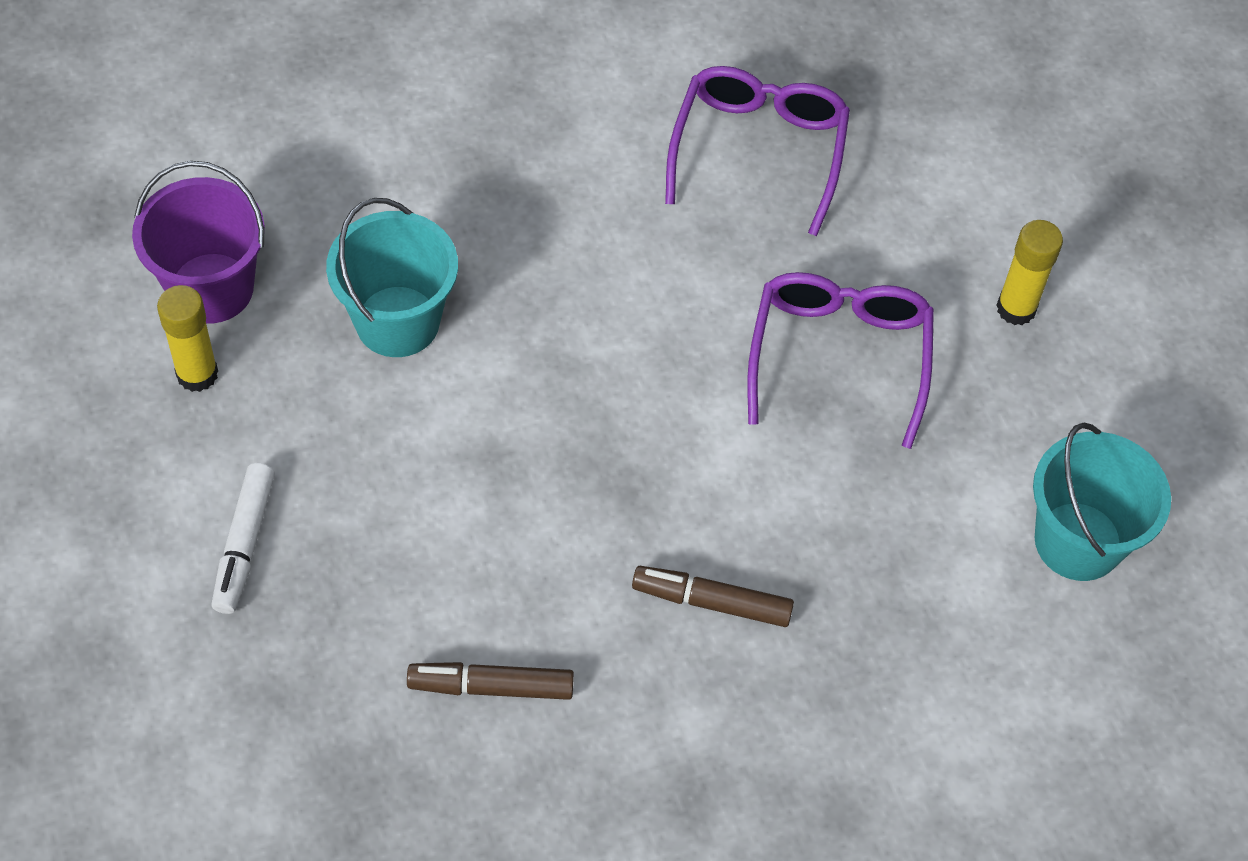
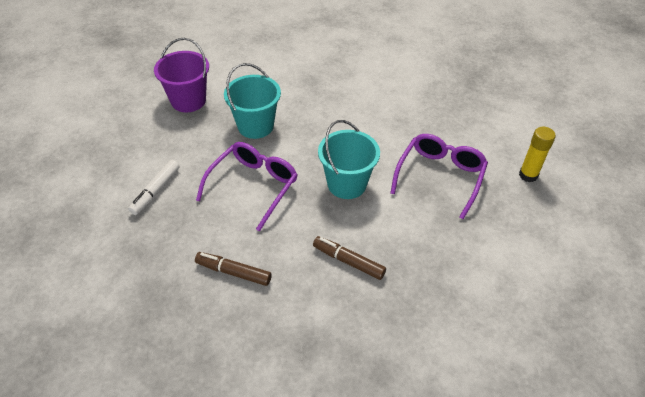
camera: 20 degrees right, 10 degrees down
(197, 374) = (168, 127): yellow glue stick -> none
(758, 150) = (428, 97): purple glasses -> purple glasses (253, 186)
(1078, 541) = (536, 277): turquoise bucket -> turquoise bucket (347, 184)

